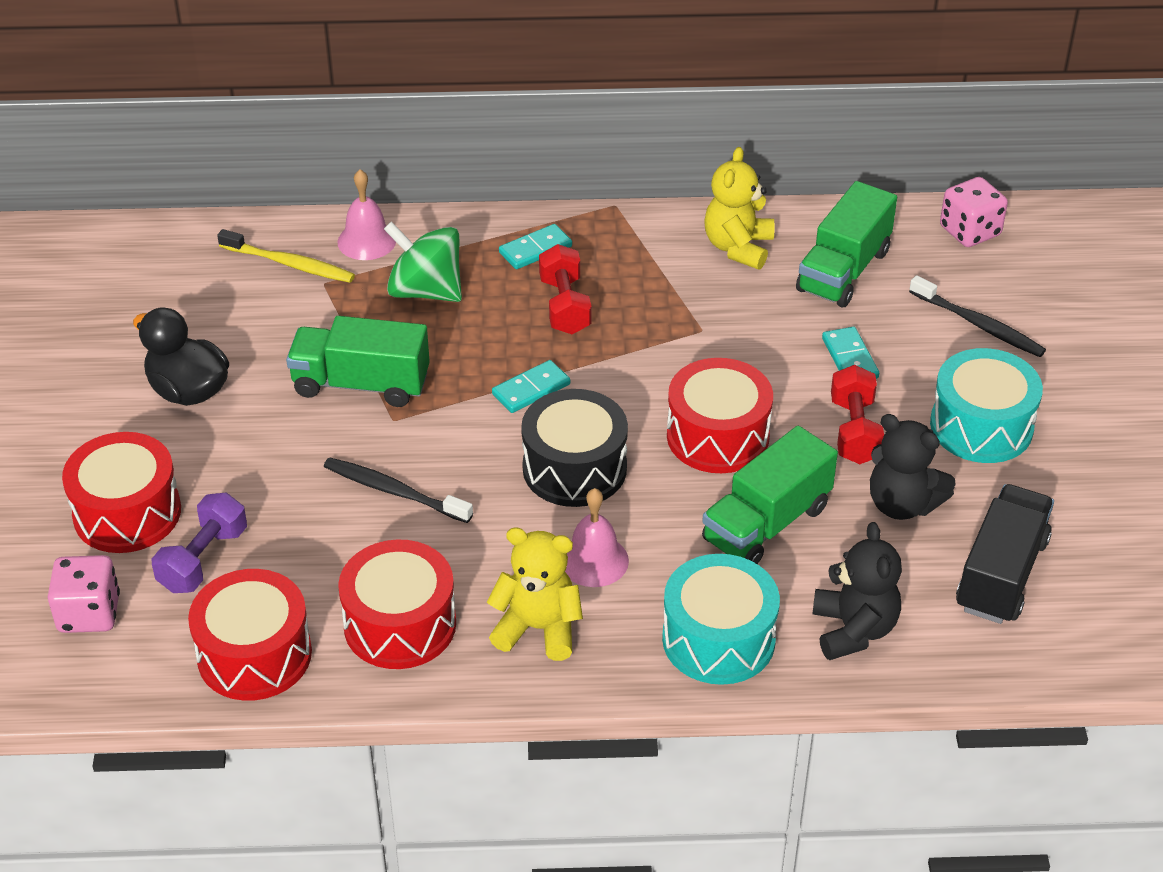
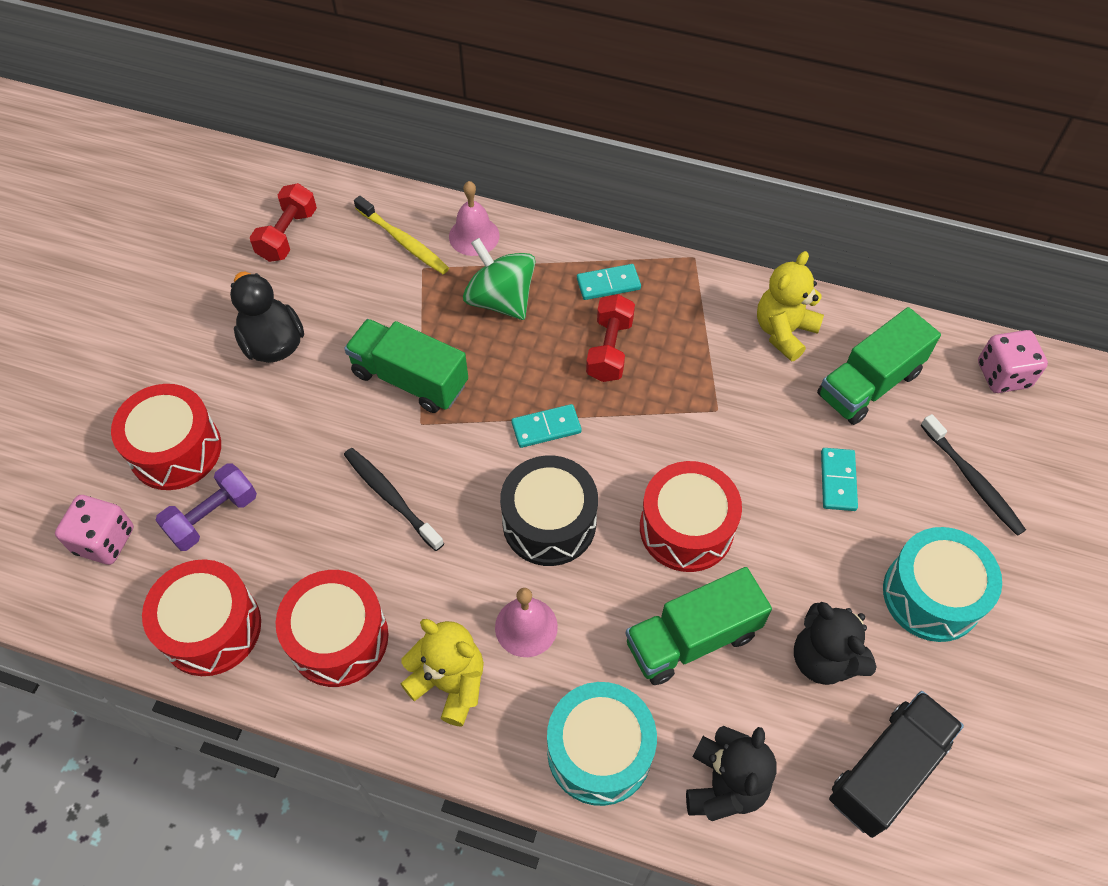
camera: 20 degrees right, 15 degrees up
(854, 431) = (811, 562): red dumbbell -> red dumbbell (288, 235)

